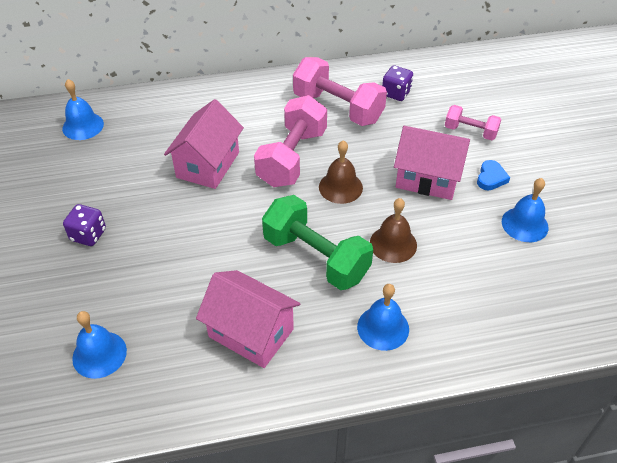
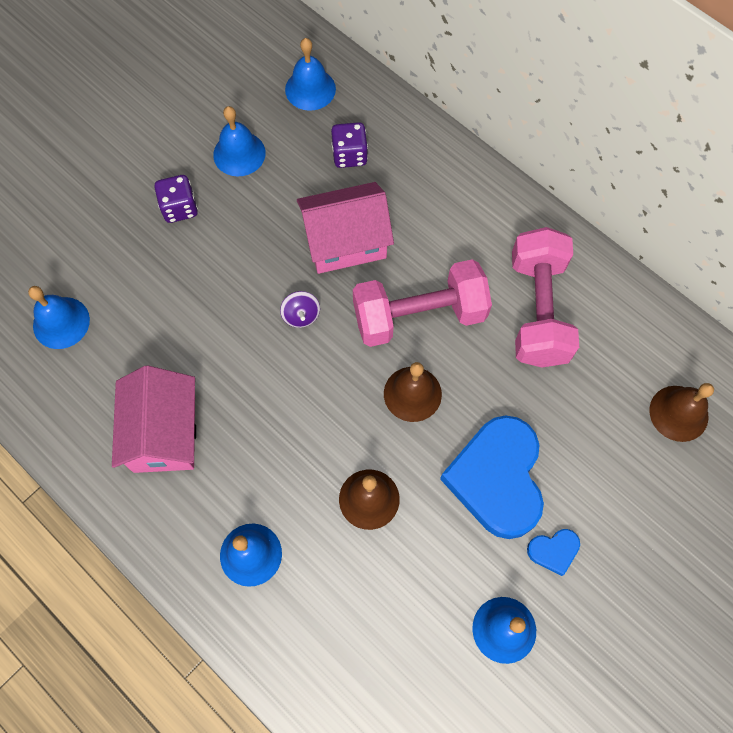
camera: 55 degrees right, 20 degrees up
(85, 183) = (239, 153): none -> blue bell
(236, 212) = (301, 315): none -> purple spinning top
(316, 257) = (296, 432): green dumbbell -> none
(396, 93) = (618, 358): purple dice -> purple dice (349, 155)
(427, 178) = (497, 479): pink house -> blue heart
(448, 89) = (678, 413): none -> brown bell
(470, 132) = (618, 484): pink dumbbell -> none

